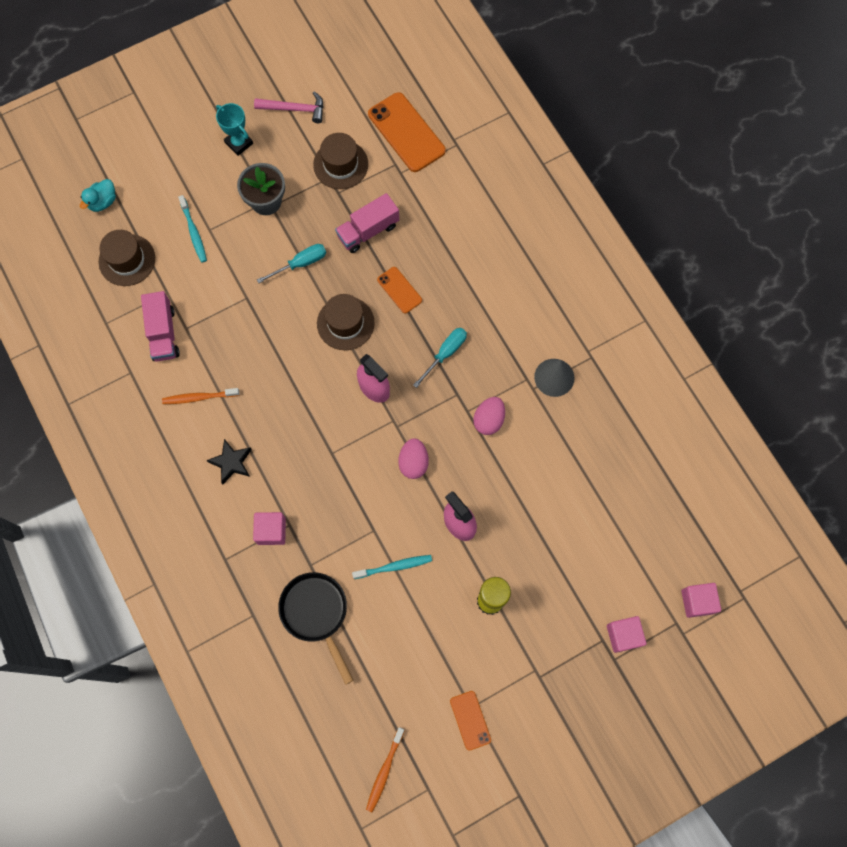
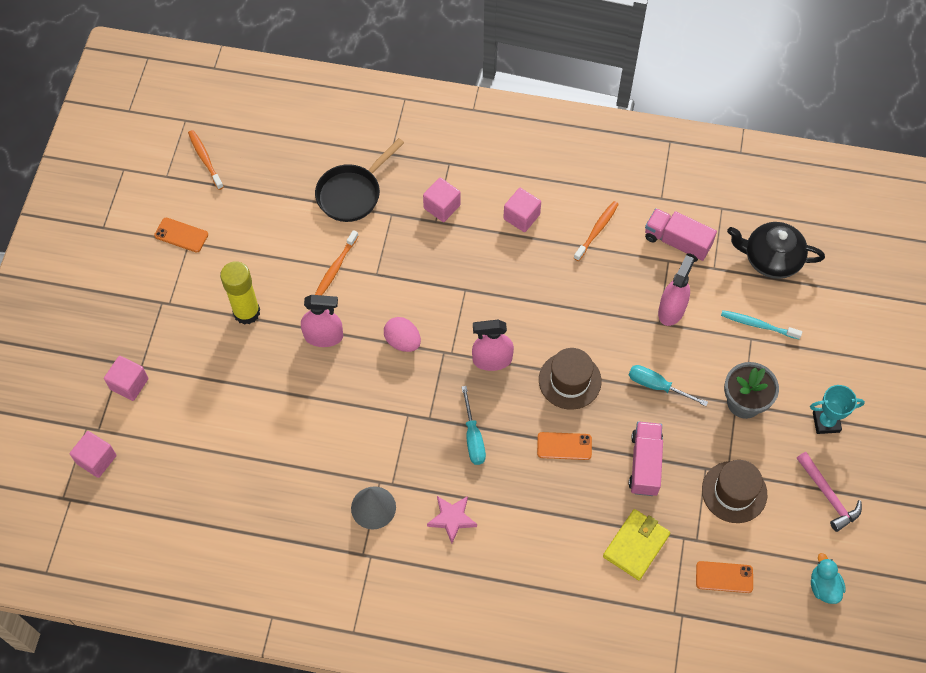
camera: 130 degrees right, 10 degrees down
(103, 202) = (846, 276): turquoise duck -> turquoise duck (823, 586)
(127, 260) = (771, 259): brown hat -> black teapot
(228, 297) = (671, 310): none -> pink spray bottle
(231, 462) = (521, 217): black star -> pink cube
(295, 109) = (828, 496): pink hammer -> pink hammer turned 75 degrees counterclockwise
(300, 264) = (657, 386): turquoise screwdriver -> turquoise screwdriver turned 105 degrees clockwise
(316, 613) = (352, 193): black pan -> black pan turned 120 degrees clockwise
(394, 566) = (336, 268): turquoise toothbrush -> orange toothbrush
(406, 132) = (724, 577): orange phone -> orange phone, size x0.54
(431, 196) = (636, 545): none -> yellow wallet
(488, 420) = (385, 425): pink egg -> none
(515, 321) = (452, 519): none -> pink star

